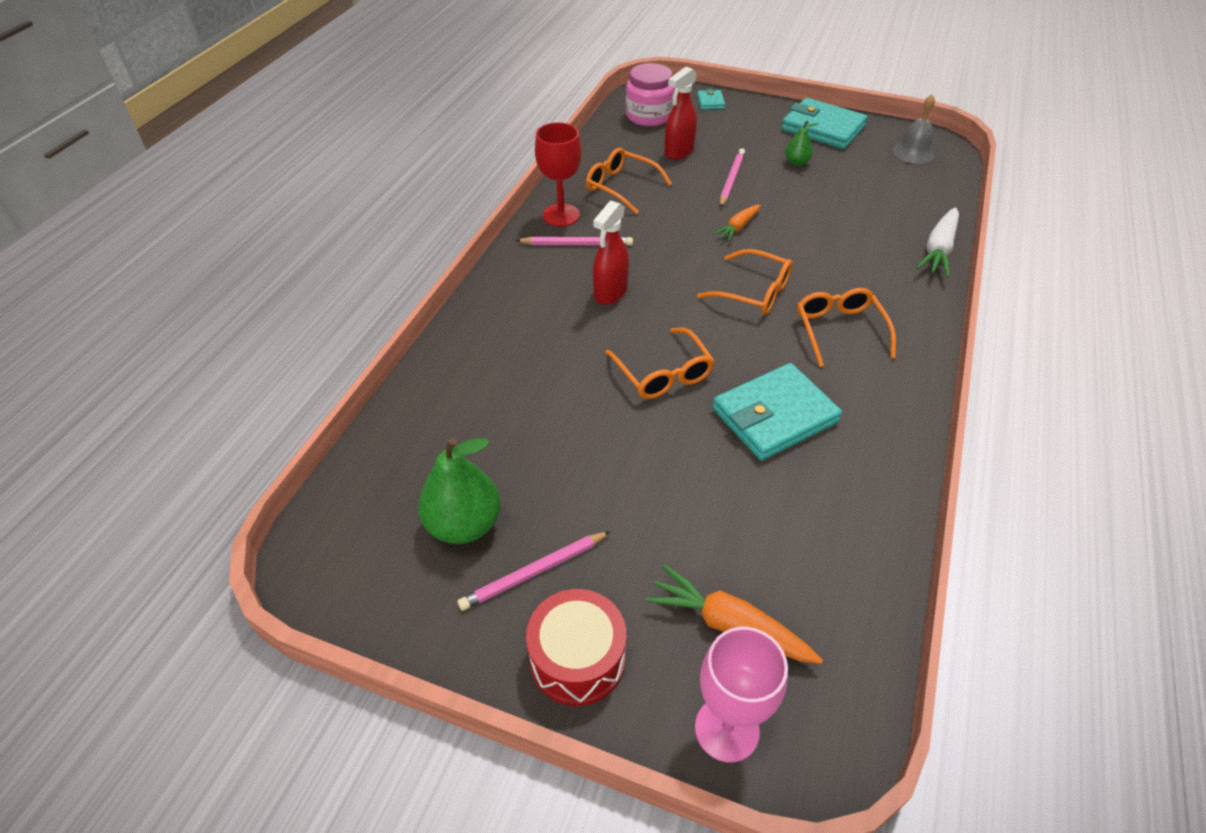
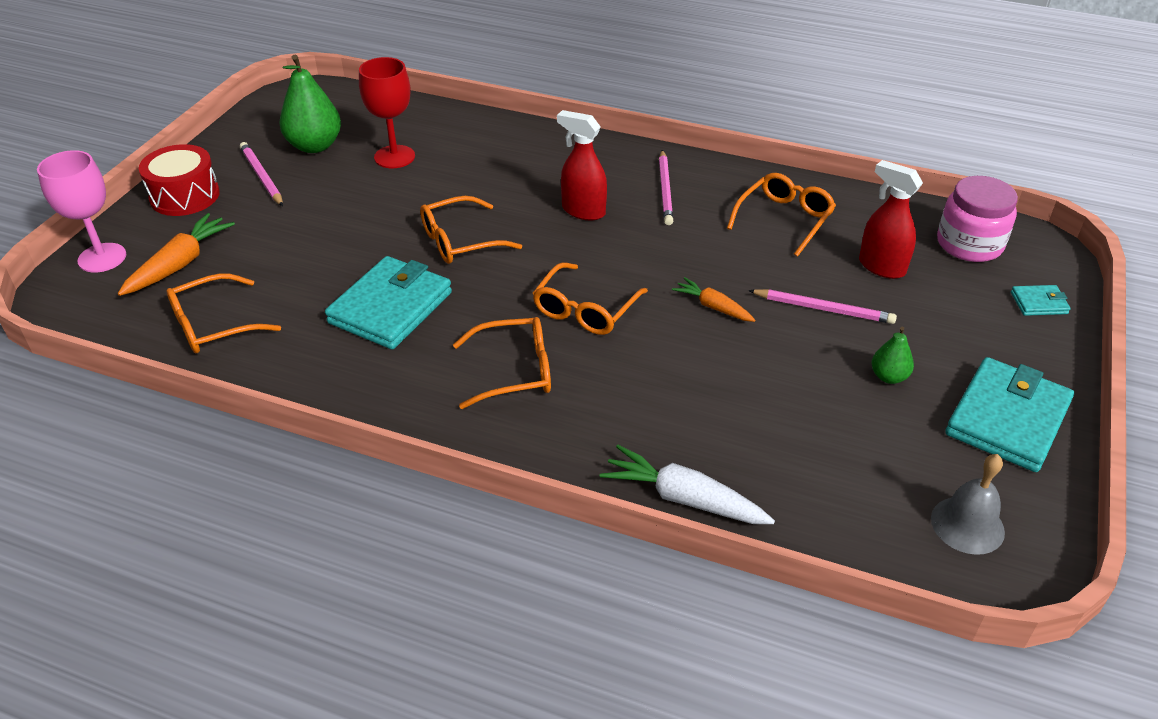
camera: 90 degrees right, 5 degrees down
(561, 215) = (717, 179): red goblet -> red goblet (394, 157)
(774, 416) = (390, 308): turquoise wallet -> turquoise wallet turned 60 degrees clockwise
(831, 561) = (214, 325): none -> orange glasses

